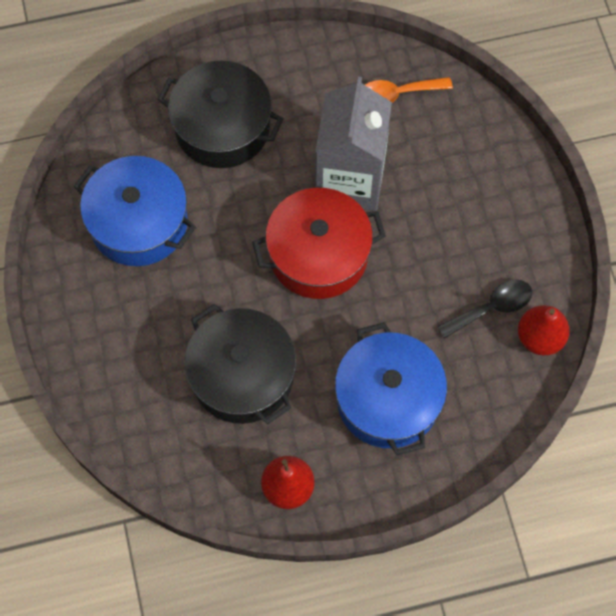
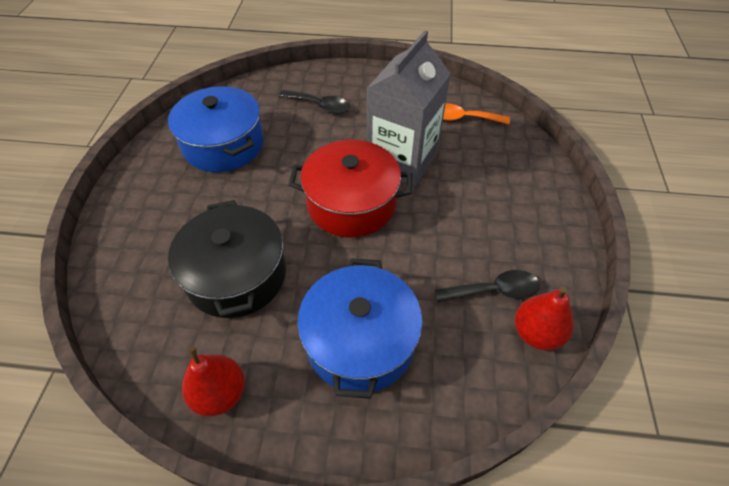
camera: 20 degrees right, 15 degrees down
(222, 127) = (320, 106): black pot -> black spoon

